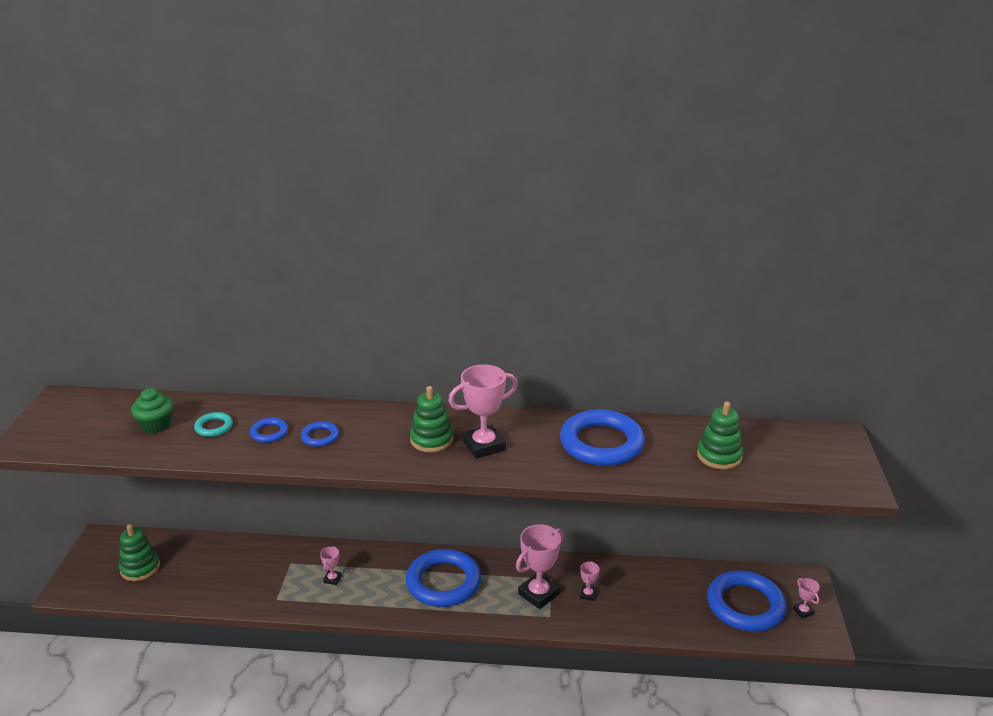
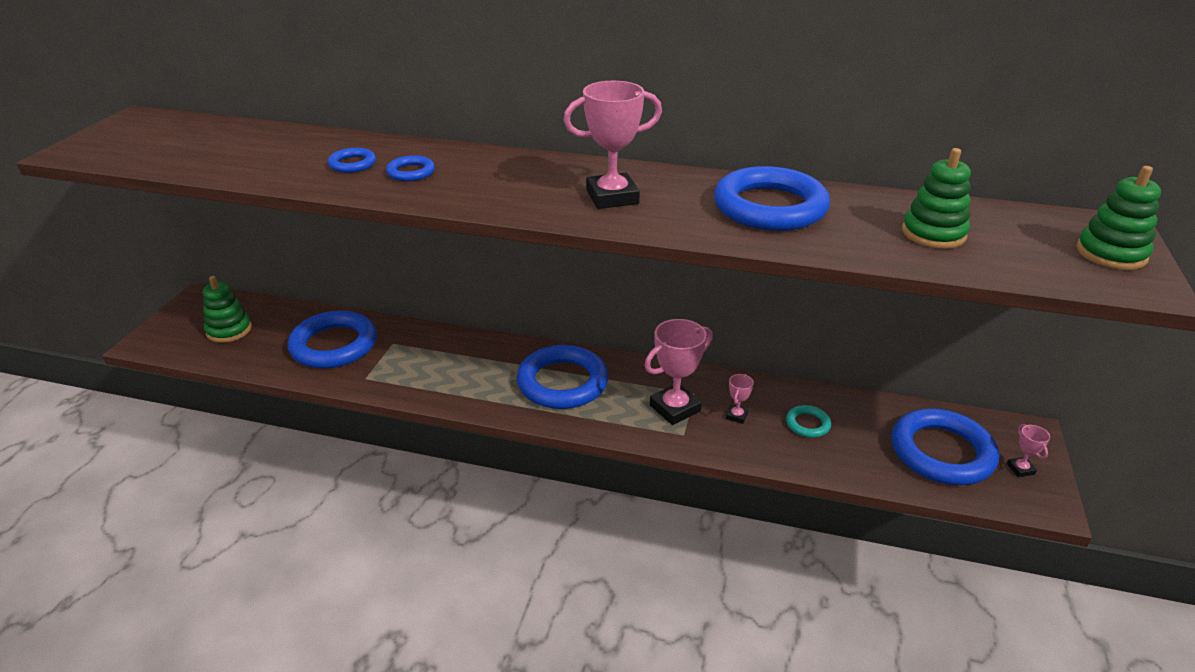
camera: 10 degrees right, 5 degrees up
(156, 425) = (227, 147): green cupcake -> none
(214, 427) = (291, 154): turquoise ring -> turquoise ring (807, 424)
(239, 571) = (334, 345): none -> blue ring
(332, 579) = (434, 365): pink trophy -> none
(431, 440) = (547, 186): green stacking toy -> green stacking toy (1111, 253)

